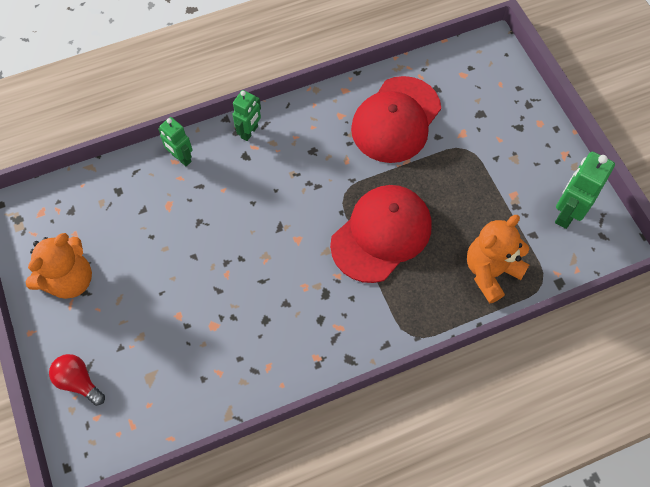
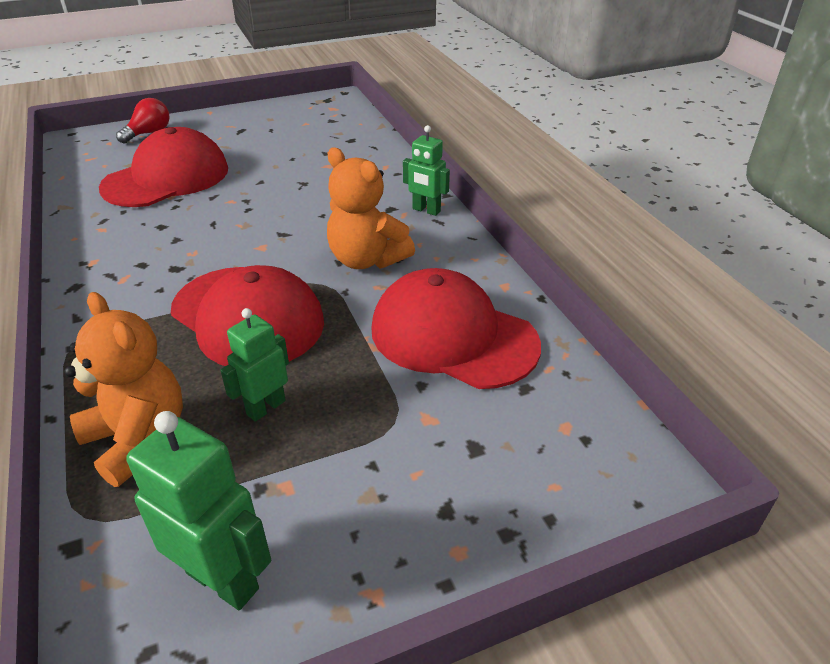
camera: 90 degrees right, 25 degrees down
(70, 280) = (255, 124): orange teddy bear -> orange teddy bear (366, 259)
(181, 158) = (389, 170): green robot -> green robot (265, 407)
(181, 337) = (167, 178): none -> red cap

